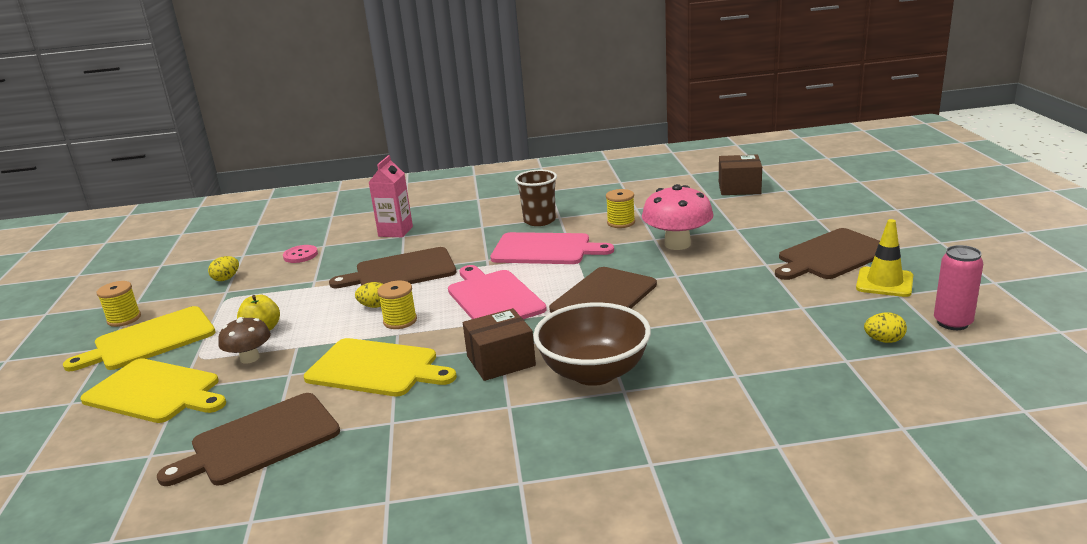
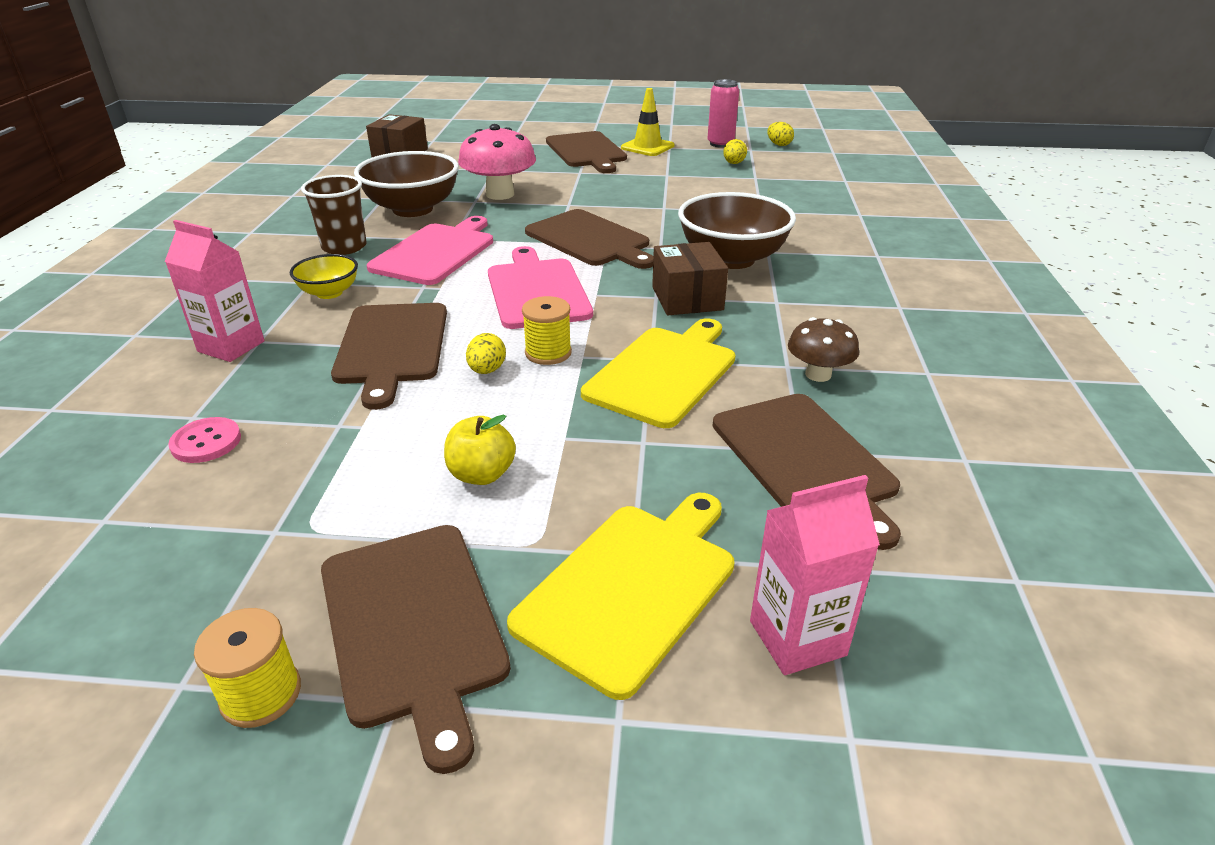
camera: 80 degrees left, 10 degrees up
(97, 450) = (797, 638): none -> pink carton
(150, 340) = (413, 625): yellow cutting board -> brown cutting board
(226, 278) = (208, 536): yellow egg -> yellow egg (779, 144)
(249, 358) = (573, 483): brown mushroom -> brown mushroom (818, 374)
(468, 235) = (329, 293): none -> yellow bowl
(493, 298) = (537, 291): pink cutting board -> pink cutting board turned 90 degrees clockwise
(621, 222) = (413, 209): yellow spool -> brown bowl

